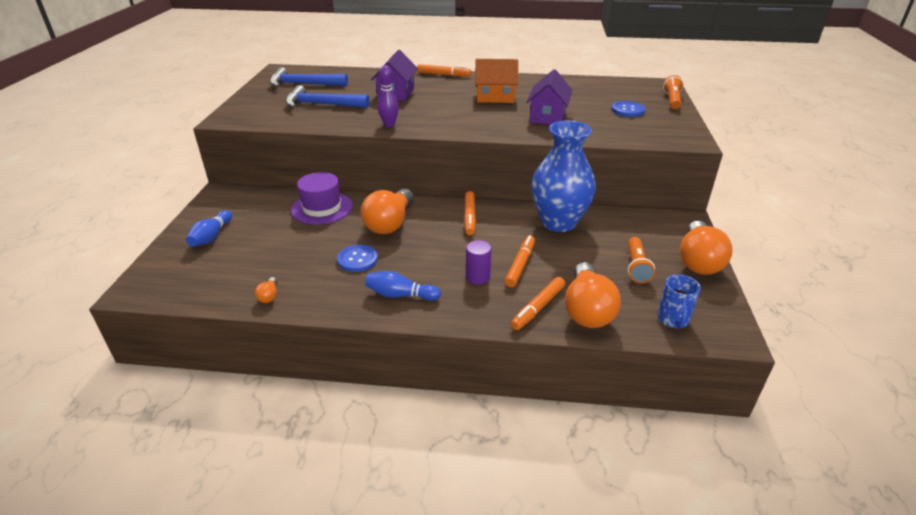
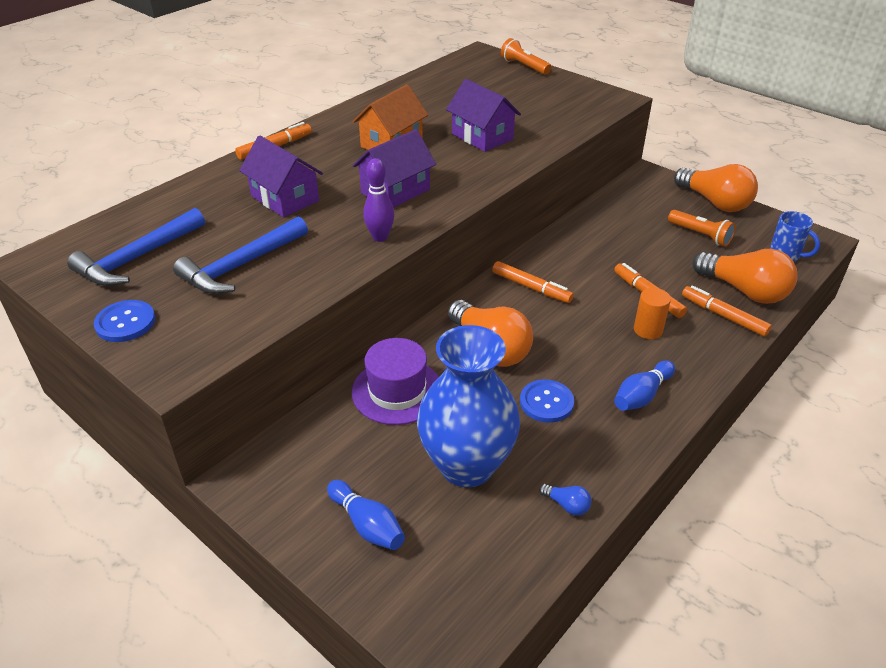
camera: 55 degrees left, 5 degrees up
(269, 296) = (566, 505): orange light bulb -> blue light bulb
(443, 114) = (395, 191): none -> purple house
(477, 277) = (648, 330): purple cylinder -> orange cylinder
(538, 308) = (723, 316): orange marker -> orange marker turned 150 degrees clockwise
(558, 222) = (593, 239): blue vase -> blue vase (467, 465)
(627, 110) = (519, 94): blue button -> blue button (125, 322)

